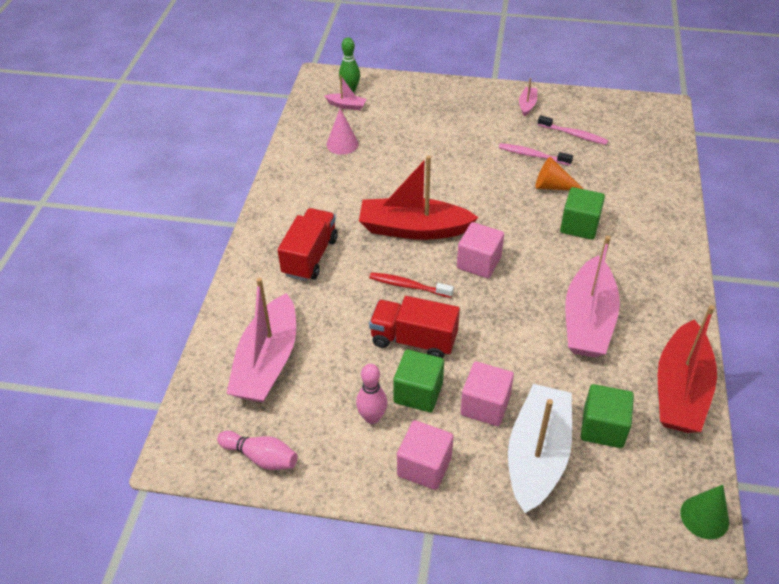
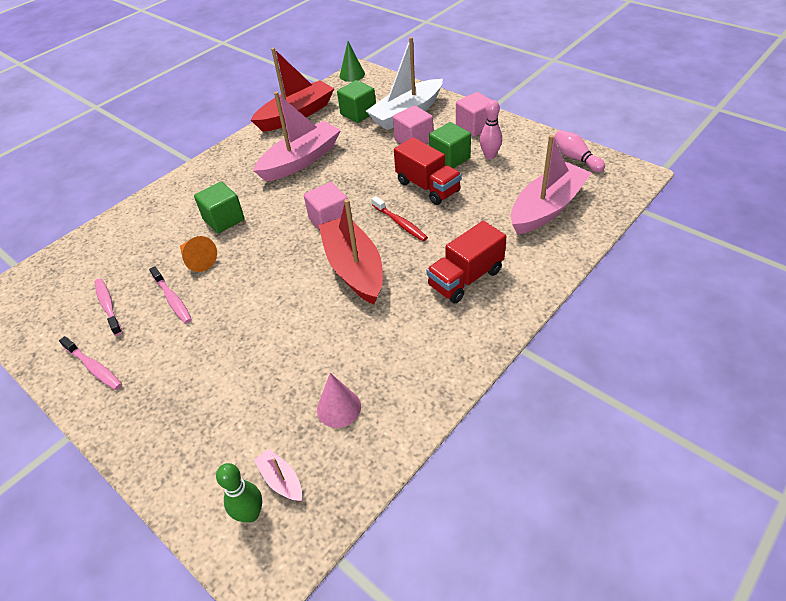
camera: 145 degrees left, 0 degrees up
(413, 229) = (354, 268): red boat -> red boat turned 150 degrees counterclockwise
(527, 105) = (94, 367): pink boat -> pink toothbrush

